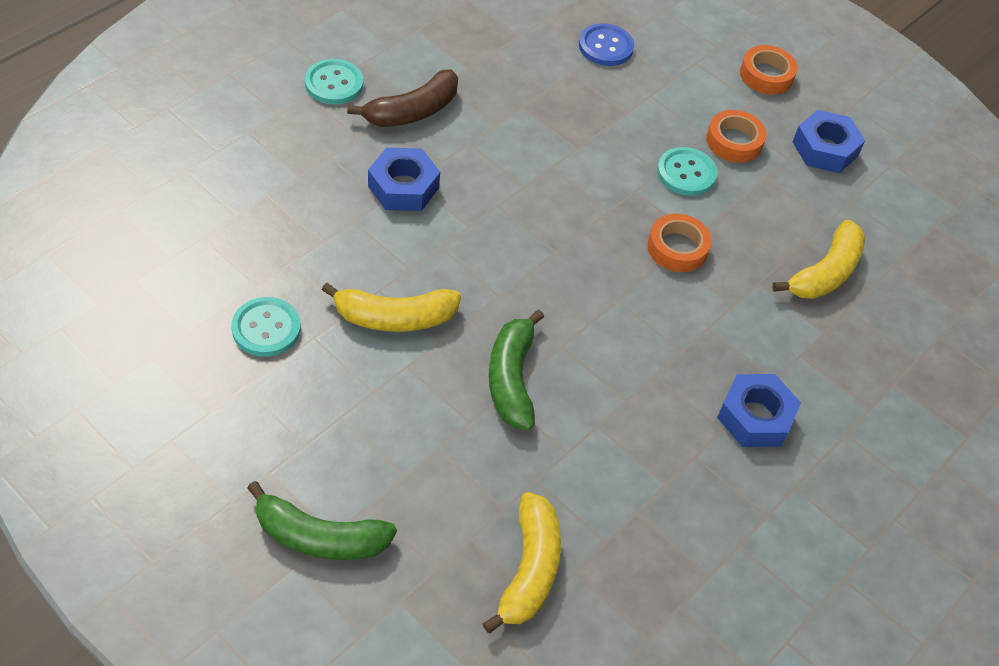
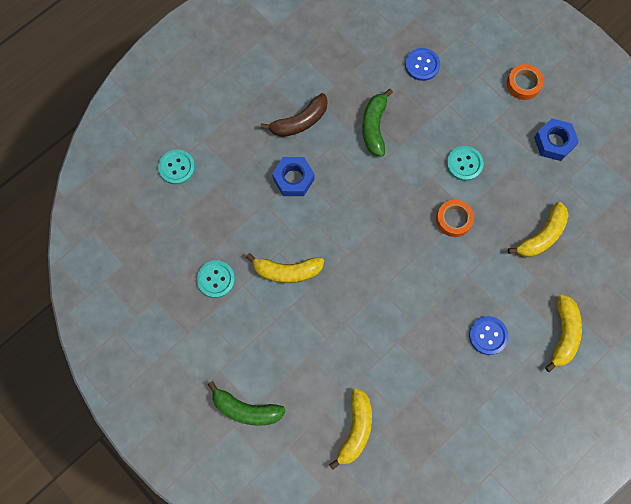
camera: 10 degrees right, 20 degrees up
(334, 83) = (253, 102): turquoise button -> turquoise button (177, 167)
(511, 379) = (351, 311): green banana -> green banana (374, 127)
(734, 141) = (497, 138): orange tape -> none
(755, 417) = (488, 335): blue nut -> blue button
(884, 415) = (563, 334): none -> yellow banana

